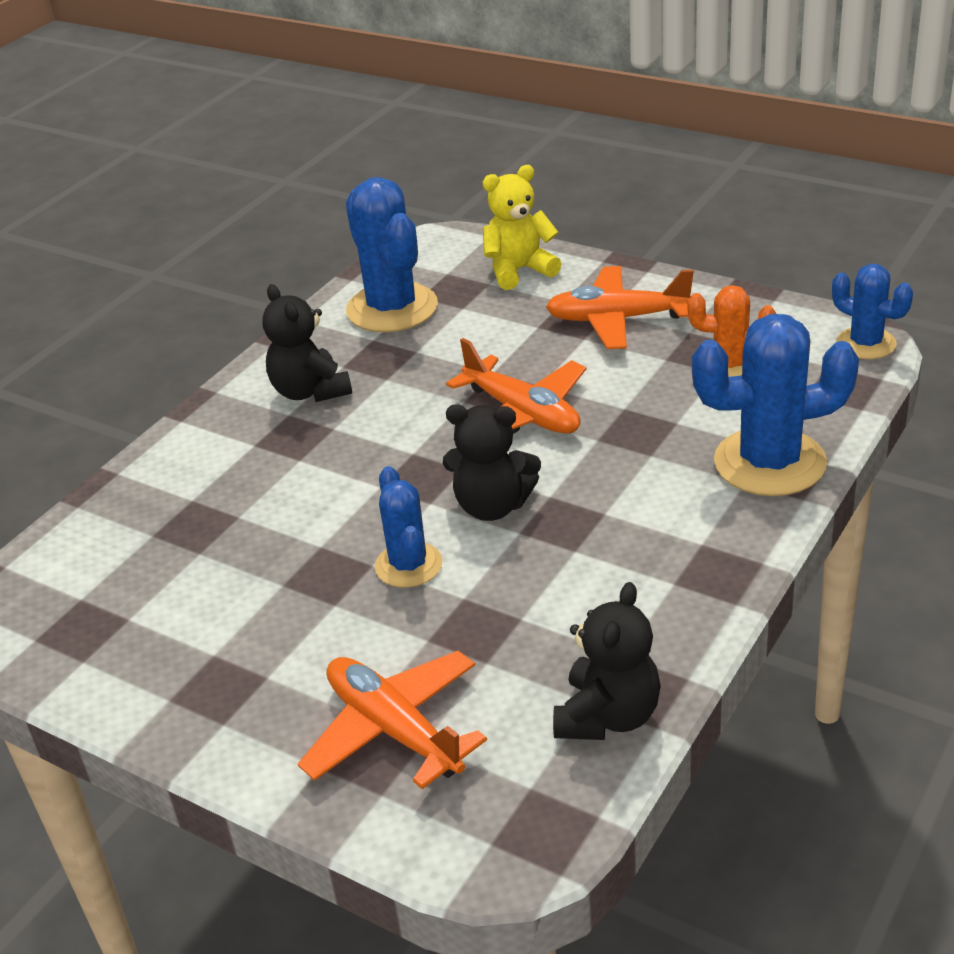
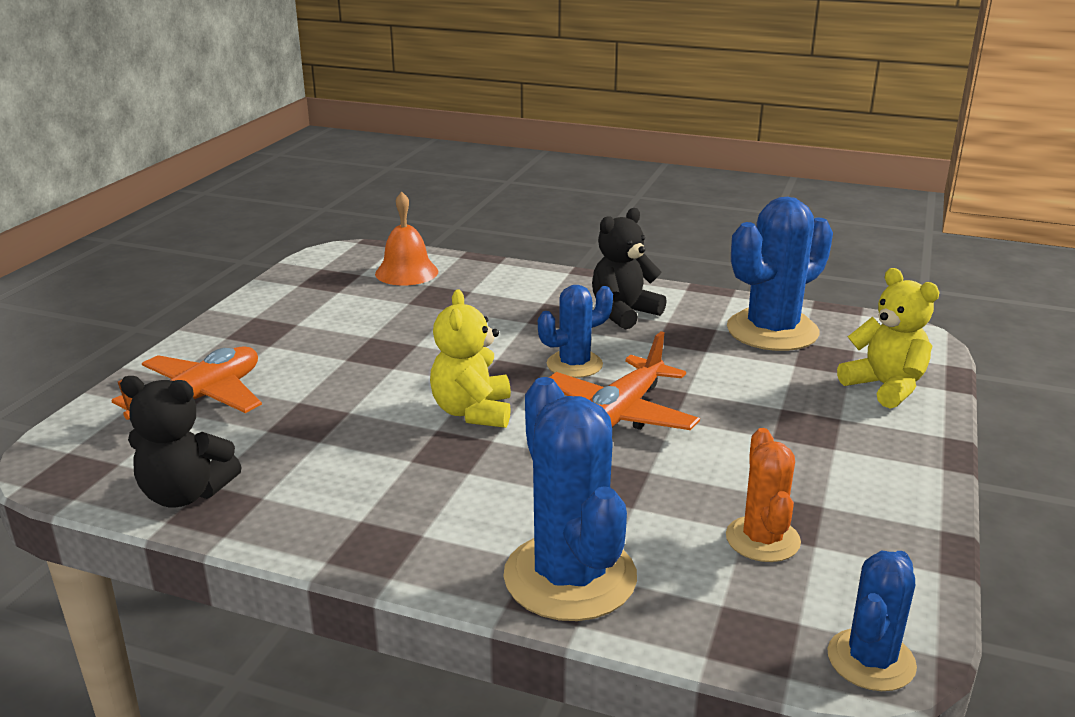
camera: 75 degrees right, 10 degrees down
(102, 554) = (406, 272): none -> orange bell
(408, 565) = (391, 383): blue cactus -> blue cactus (574, 364)
(492, 506) = (473, 412): black teddy bear -> yellow teddy bear
(617, 319) = (821, 454): orange plane -> none

